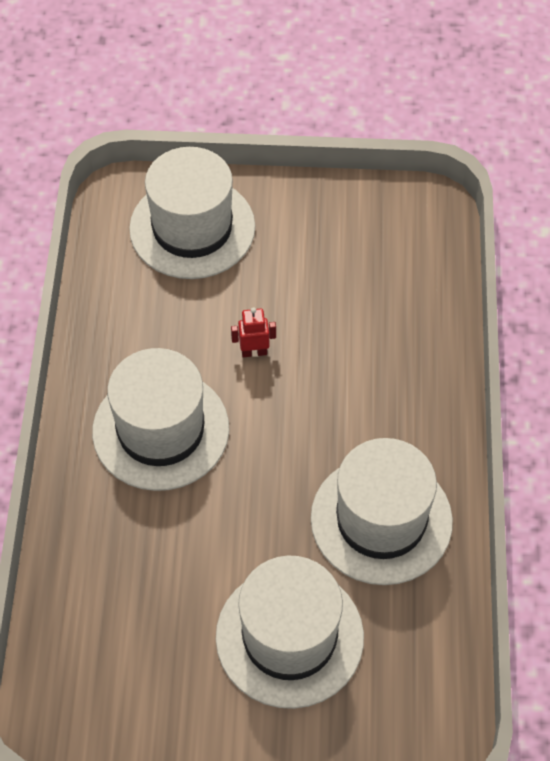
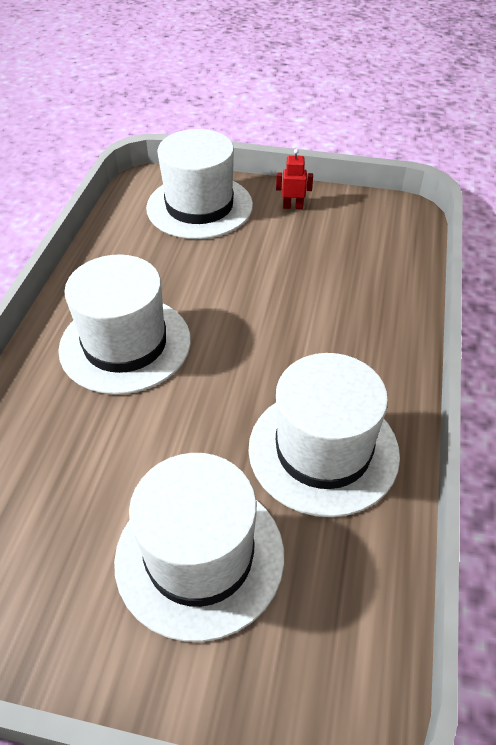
camera: 10 degrees right, 10 degrees down
(254, 352) = (228, 295): red robot -> red robot (293, 206)

